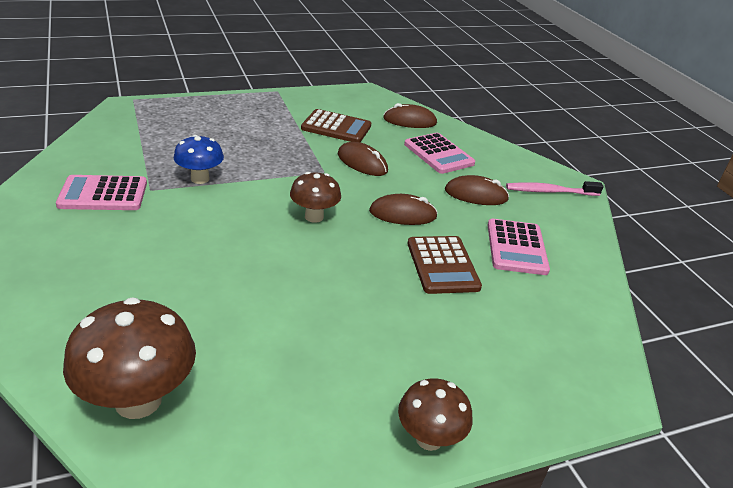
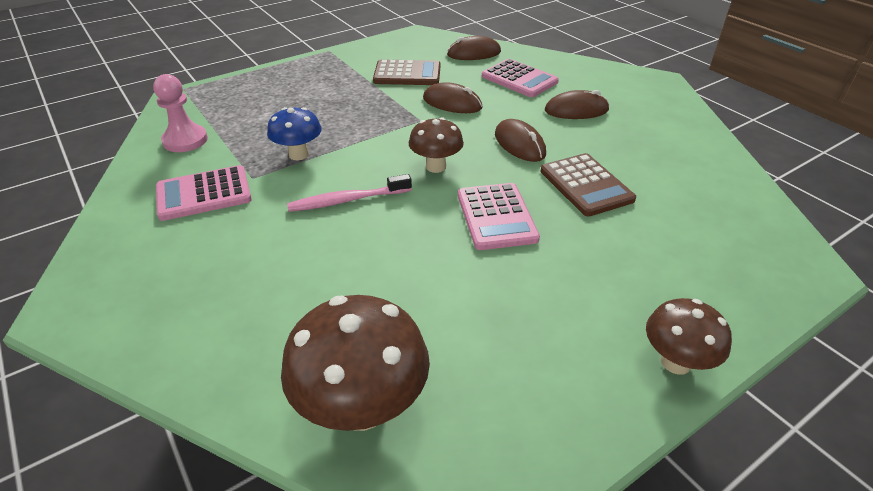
camera: 10 degrees left, 5 degrees up
(111, 145) = (185, 140): none -> pink pawn
(403, 214) = (519, 144): brown mouse -> brown mouse turned 75 degrees clockwise
(516, 247) = (642, 152): pink calculator -> pink calculator (496, 217)
(549, 191) = (640, 92): pink toothbrush -> pink toothbrush (347, 200)

